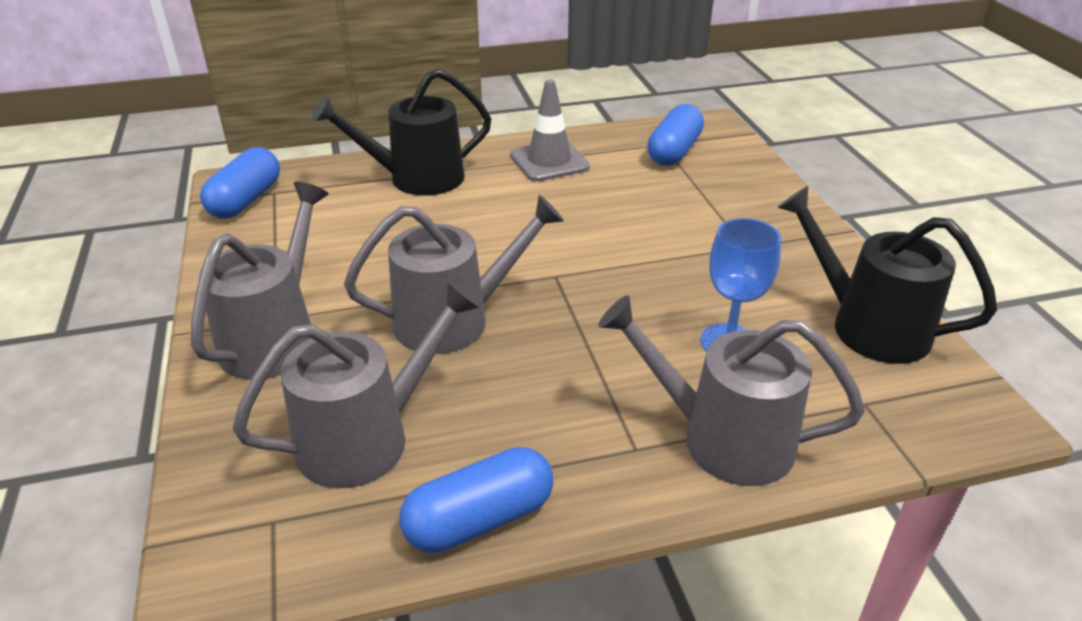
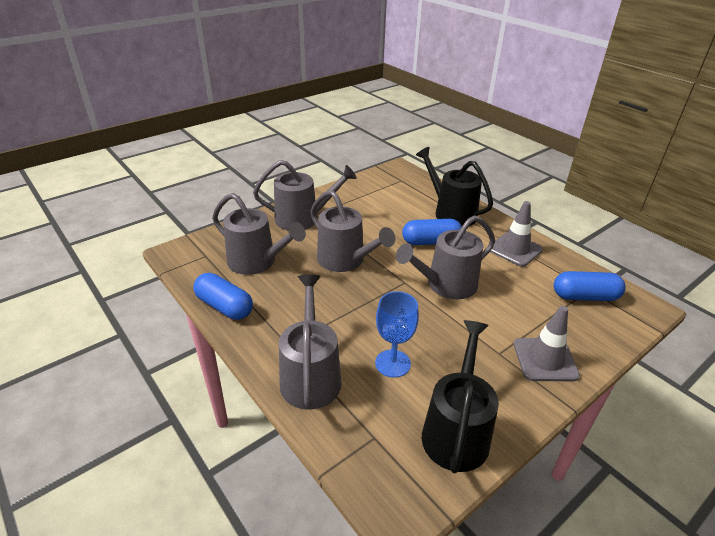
camera: 65 degrees right, 0 degrees up
(245, 200) = (388, 176): blue capsule -> blue capsule (431, 242)
(587, 241) = (446, 285): none -> grey watering can
(769, 218) = (545, 359): none -> grey traffic cone

